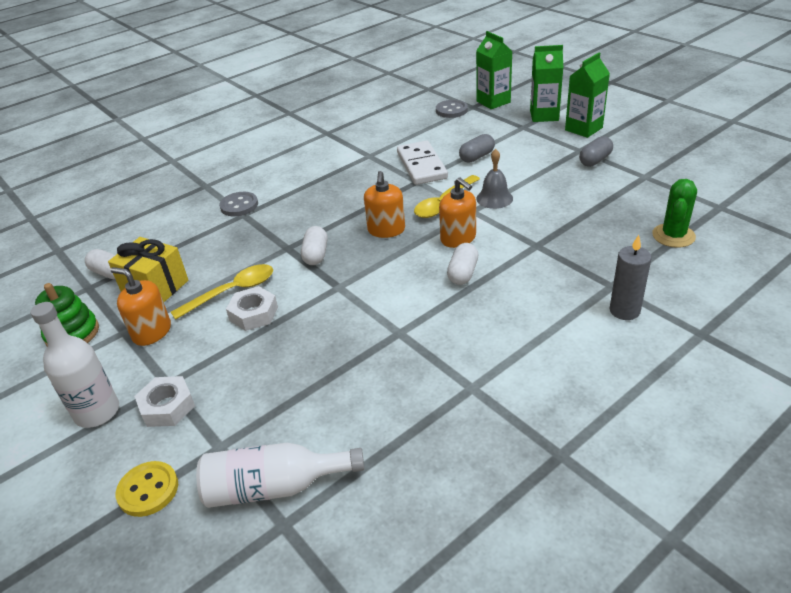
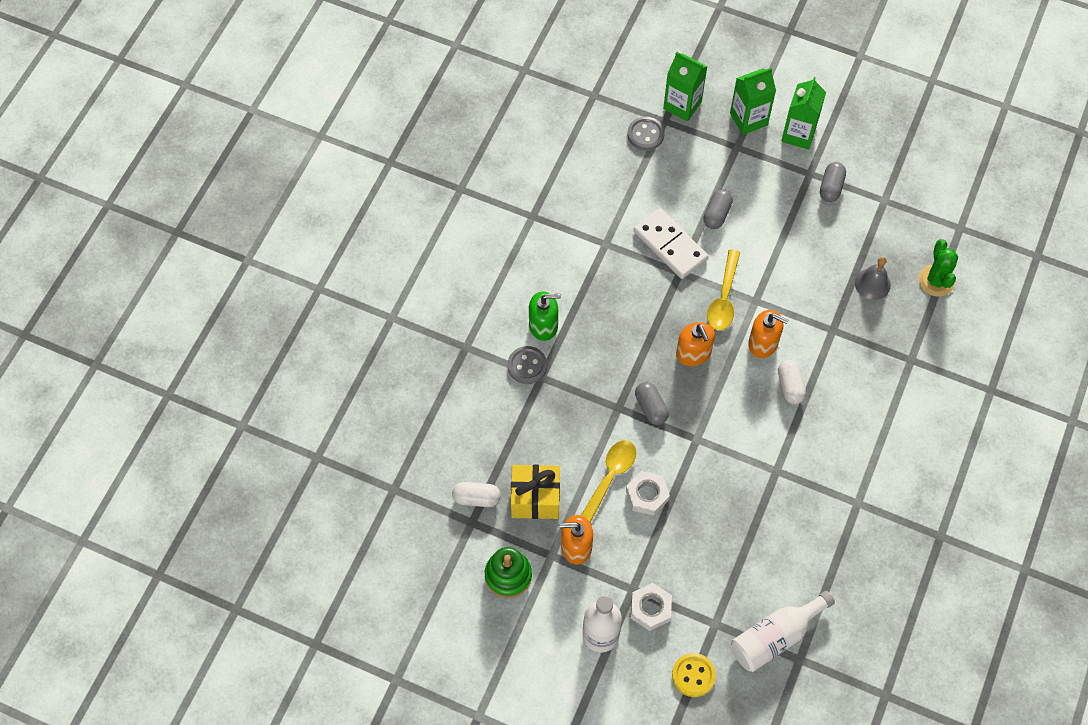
camera: 30 degrees left, 25 degrees up
(276, 187) = (543, 325): none -> green soap dispenser
(316, 254) = (651, 407): white capsule -> grey capsule
(494, 198) = (766, 276): grey bell -> grey bell (872, 284)
(624, 311) = (930, 385): grey candle -> none

